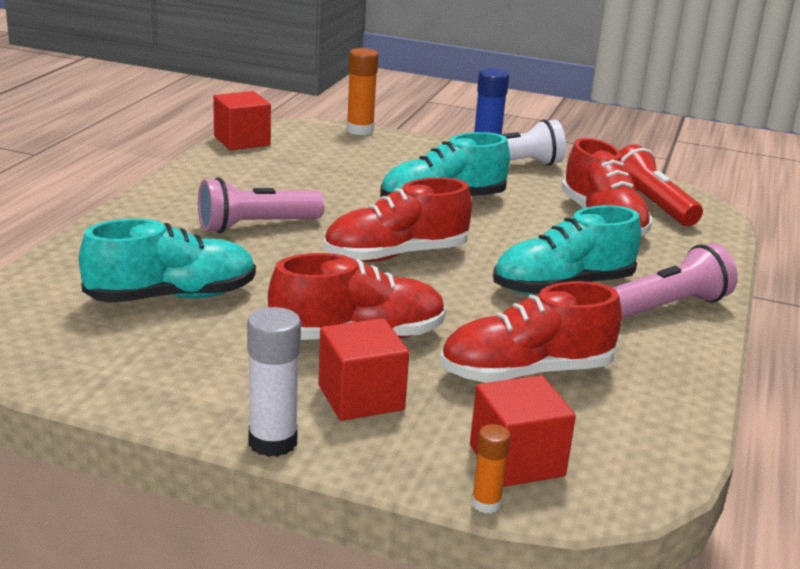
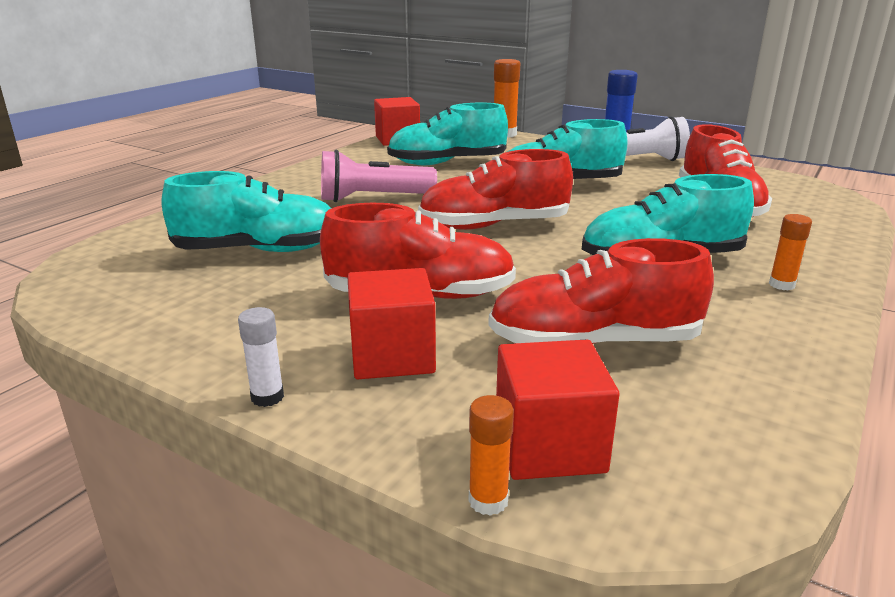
camera: 15 degrees right, 0 degrees up
(272, 442) = (267, 397): white glue stick -> white glue stick, size x0.57
(313, 174) = (447, 163): none -> turquoise shoe
(651, 205) = (774, 194): red flashlight -> none
(668, 307) = (781, 285): pink flashlight -> orange glue stick

